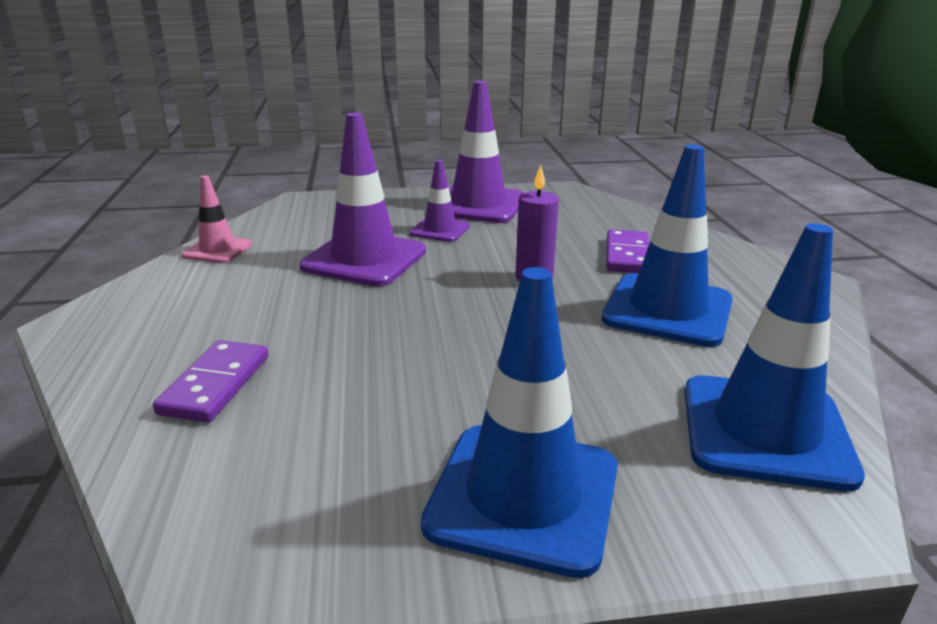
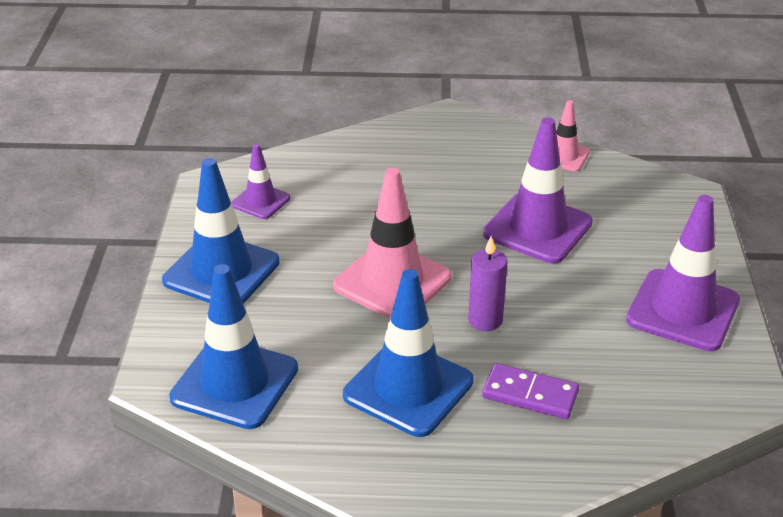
camera: 100 degrees right, 10 degrees up
(216, 385) = (360, 171): purple domino -> none
(440, 230) = (606, 276): purple traffic cone -> purple traffic cone (261, 201)
(490, 334) = (392, 282): none -> pink traffic cone

